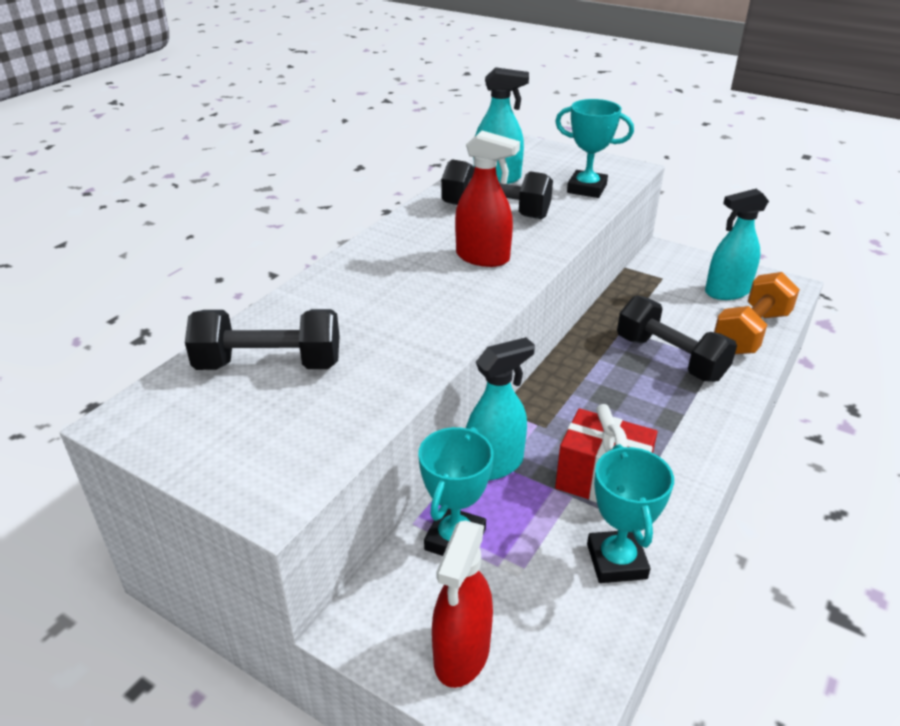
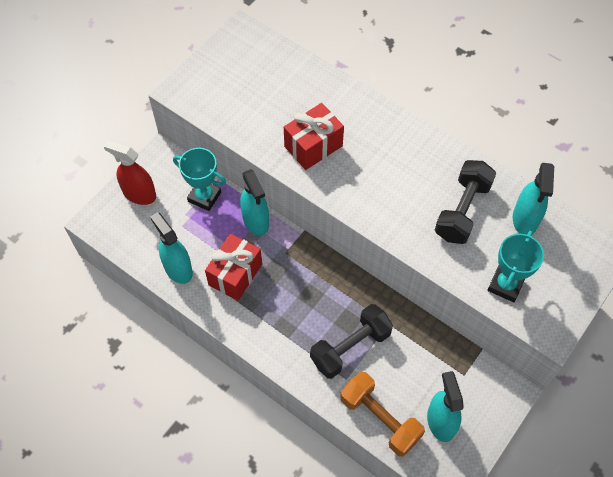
camera: 95 degrees right, 25 degrees up
(269, 364) = (278, 82): black dumbbell -> none
(407, 322) = (313, 146): none -> red gift
(483, 257) = (389, 194): red spray bottle -> none
(616, 561) = (178, 269): turquoise trophy -> turquoise spray bottle

